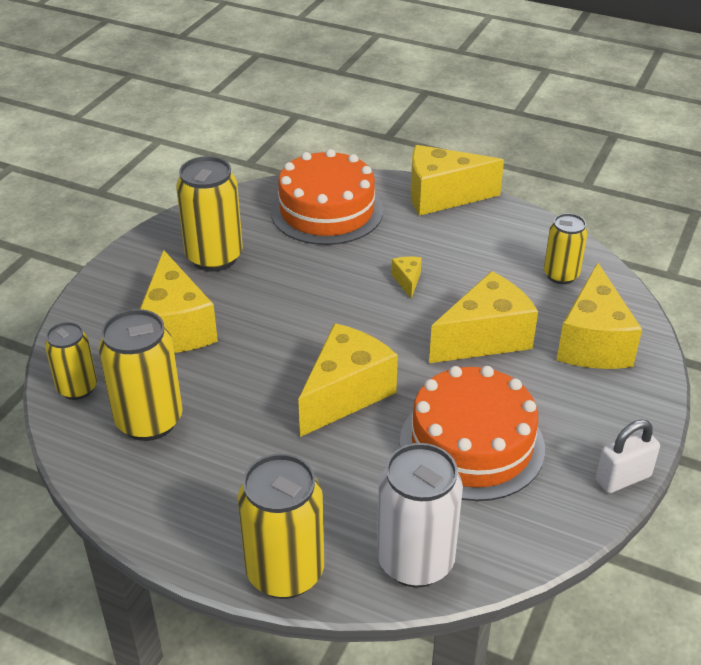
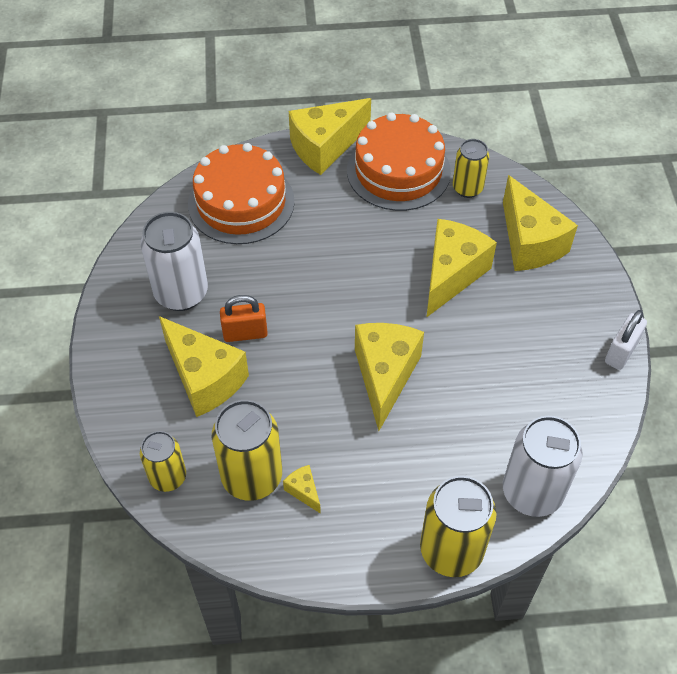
camera: 30 degrees left, 15 degrees up
(214, 257) = (181, 293): yellow can -> white can
(243, 308) = (245, 333): none -> orange padlock
(407, 281) = (357, 246): yellow cheese -> yellow cheese (304, 491)
(472, 444) = (504, 375): orange cake -> orange cake (398, 171)

